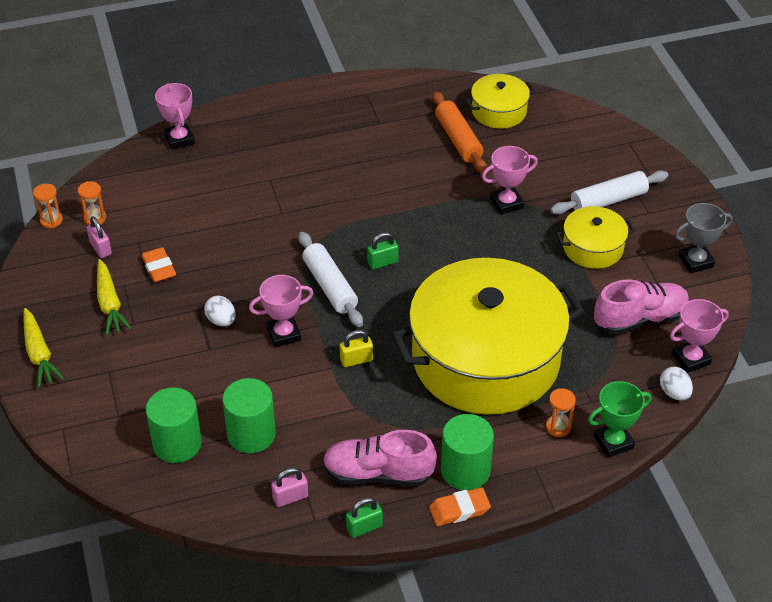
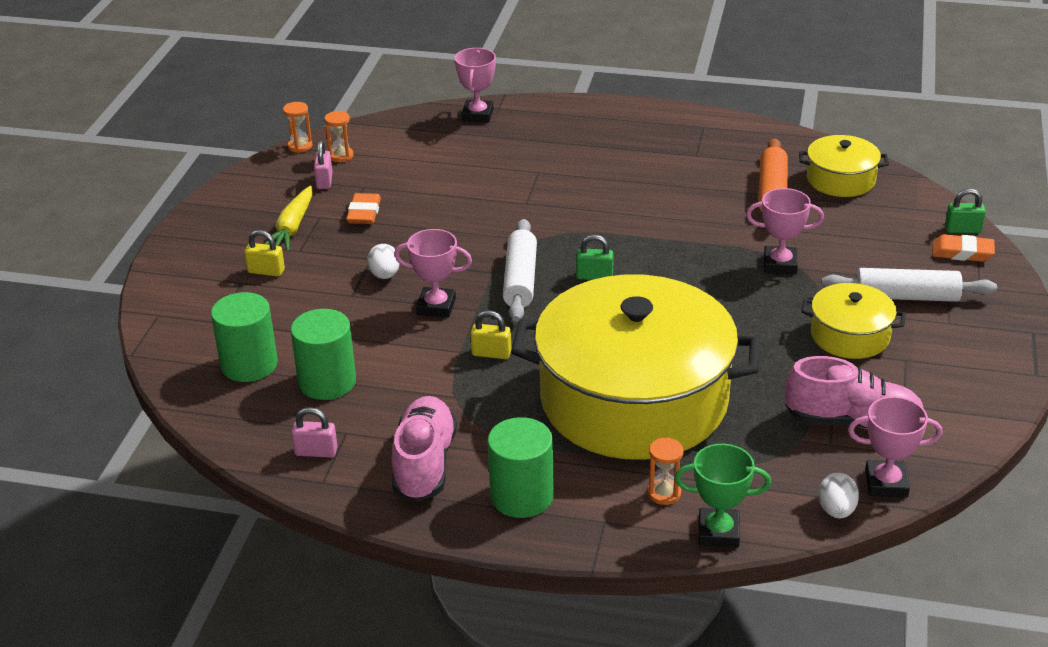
camera: 30 degrees right, 10 degrees down
(39, 353) = (193, 248): yellow carrot -> none
(121, 353) = (266, 271): none -> yellow padlock
(364, 527) = (367, 508): green padlock -> green padlock (962, 230)
(378, 473) = (424, 464): pink shoe -> pink shoe turned 60 degrees clockwise
(459, 509) = (483, 531): orange eraser -> orange eraser (962, 252)
(696, 261) = (972, 388): grey trophy -> none

